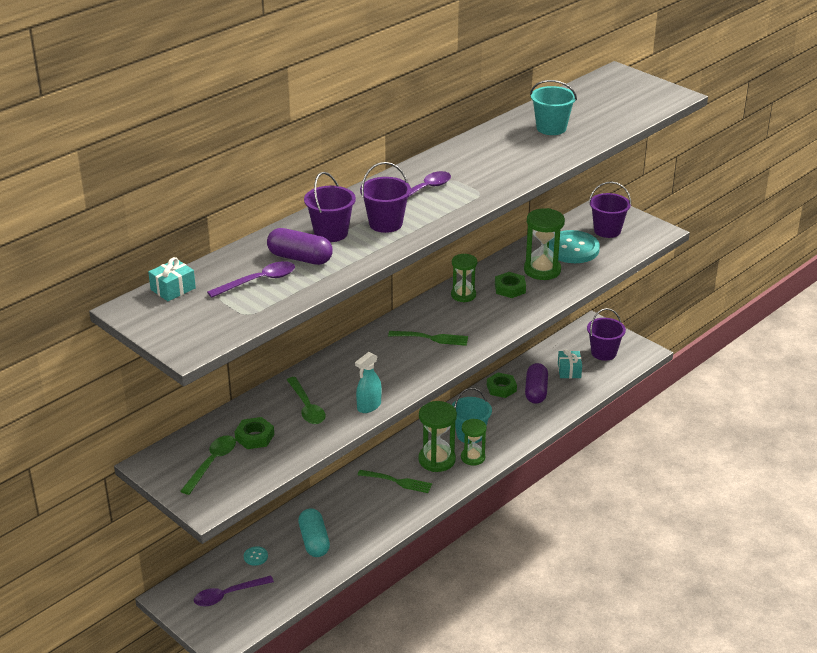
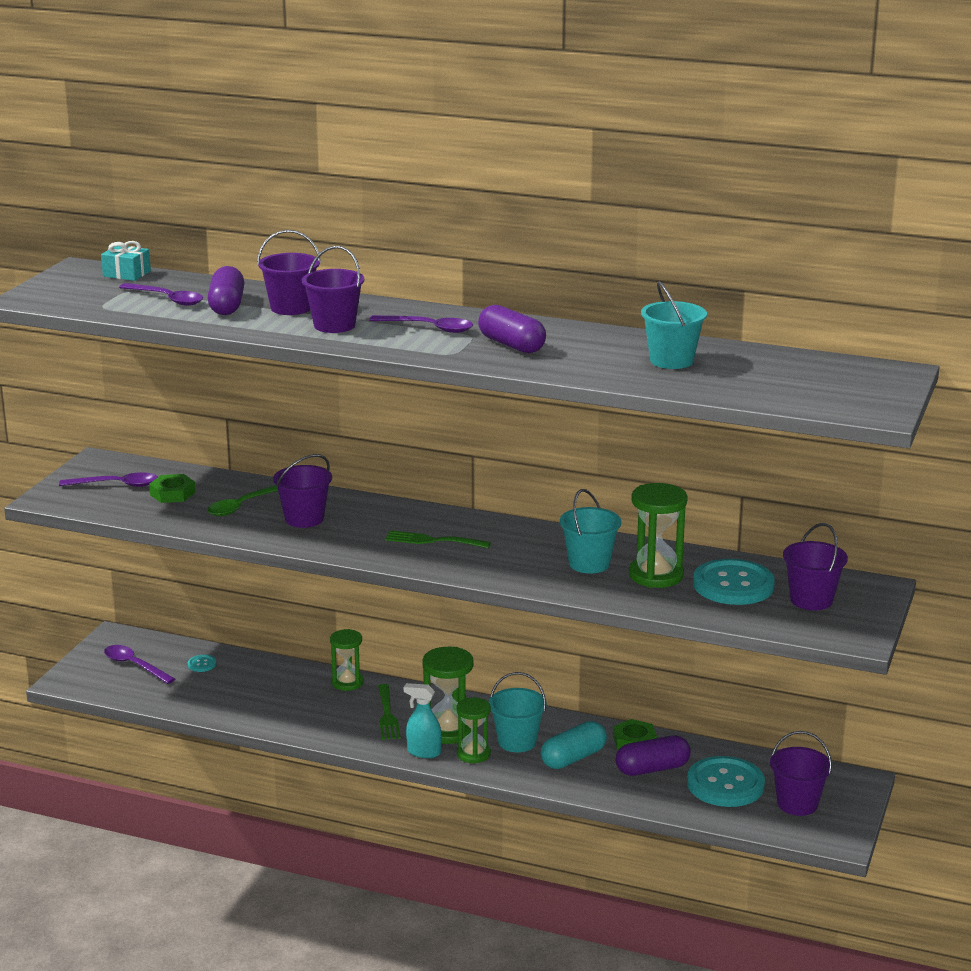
camera: 65 degrees right, 10 degrees down
(212, 463) = (116, 485): green spoon -> purple spoon
(314, 541) = (248, 690): turquoise capsule -> turquoise capsule (573, 758)
(353, 384) = (304, 519): none -> purple bucket
(369, 406) = (268, 535): turquoise spray bottle -> turquoise spray bottle (423, 752)
(432, 338) = (432, 541): green fork -> green fork turned 120 degrees clockwise
(463, 295) = (544, 539): green hourglass -> green hourglass (347, 682)
(481, 170) = (511, 345): none -> purple capsule
(510, 288) = (589, 564): green nut -> turquoise bucket
(569, 370) = (725, 784): turquoise gift -> turquoise button

